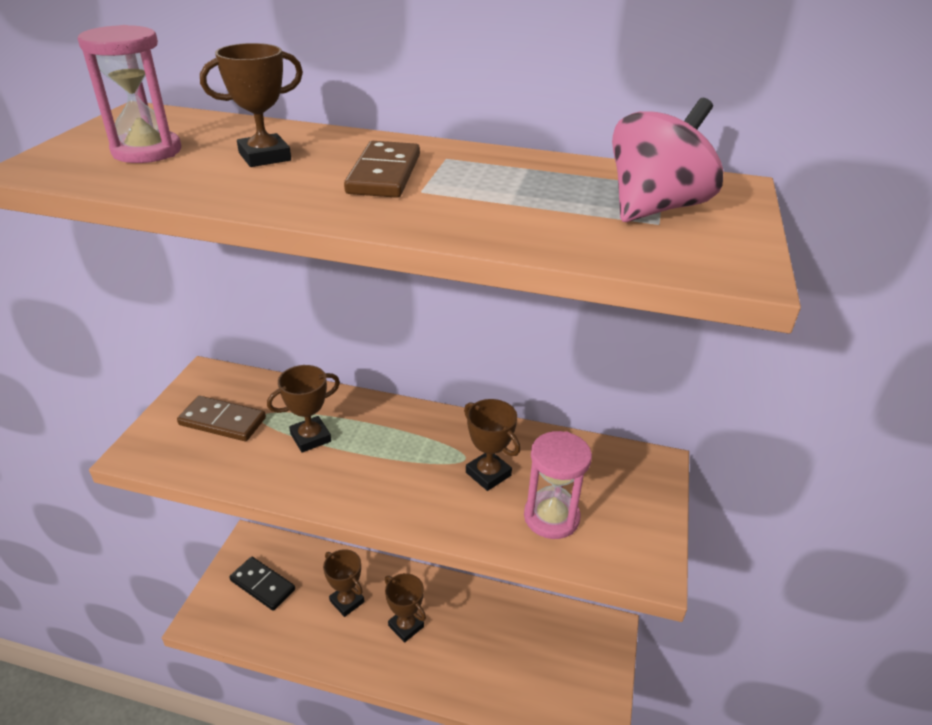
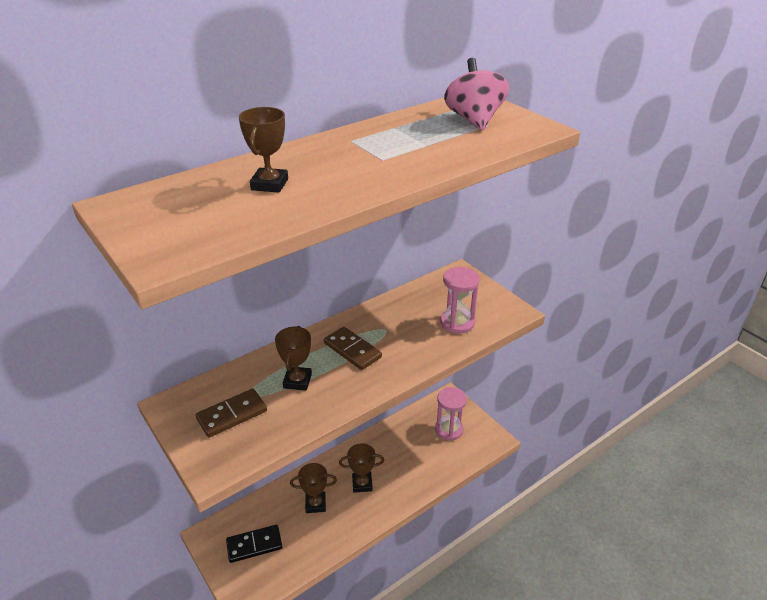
camera: 50 degrees left, 0 degrees up
(147, 151) = (197, 217): pink hourglass -> pink hourglass (449, 429)
(384, 174) = (347, 161): brown domino -> brown domino (352, 350)
(488, 474) = (406, 327): brown trophy -> none

